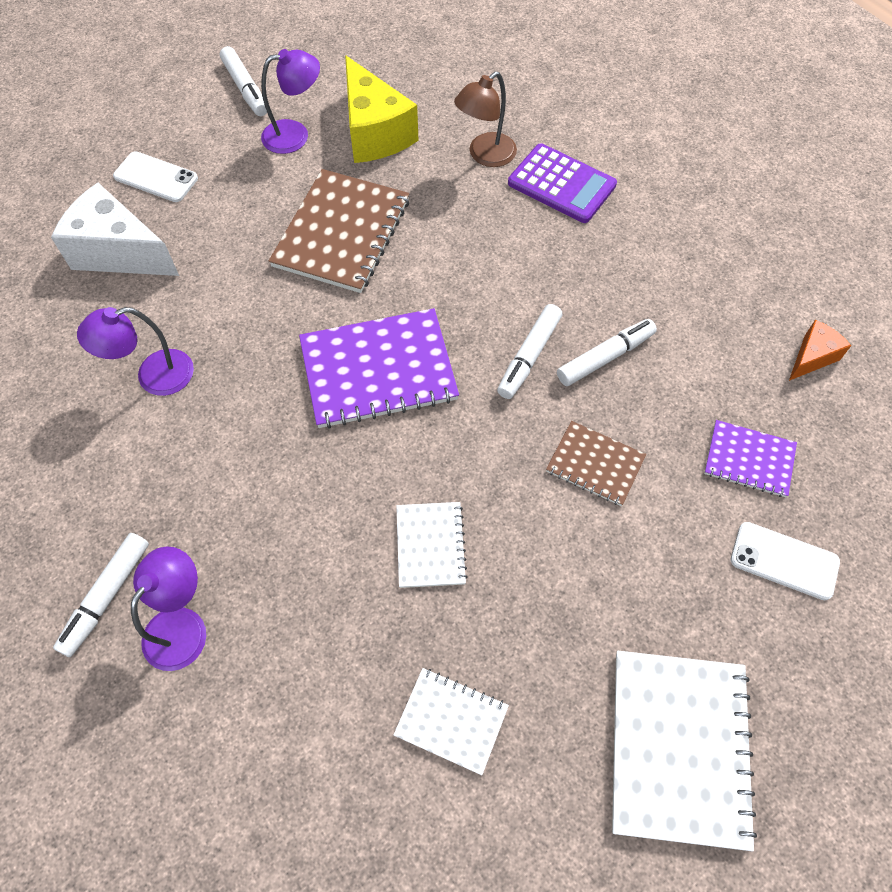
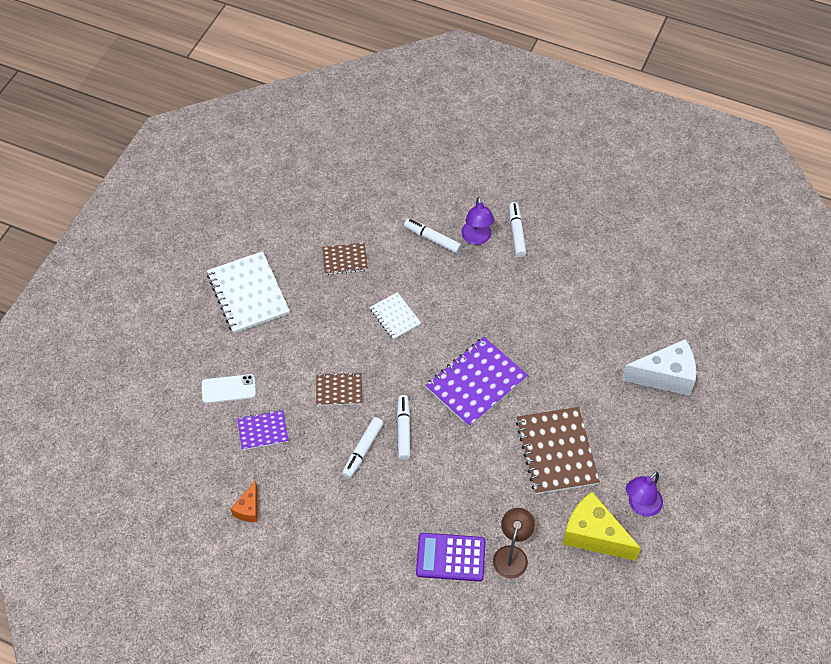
camera: 150 degrees right, 5 degrees down
(153, 376) = (583, 324): purple lamp -> none
(156, 177) = (692, 431): white phone -> none
(245, 88) = (703, 526): white marker -> white marker (432, 239)
(451, 720) = (345, 260): white notebook -> brown notebook

